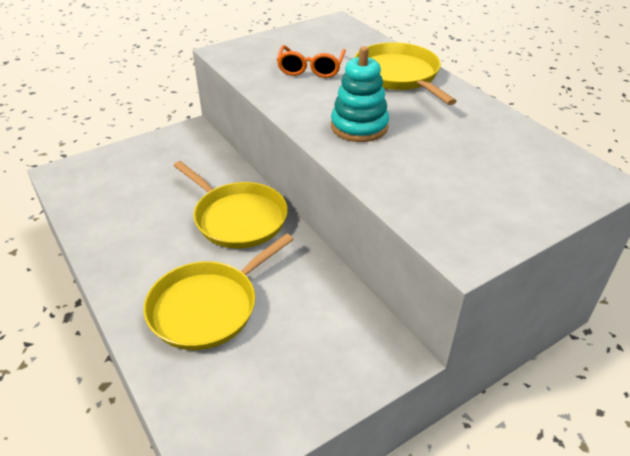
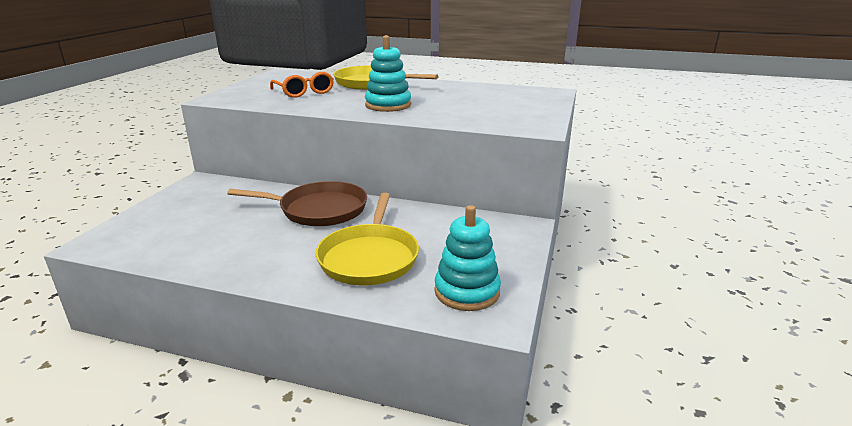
camera: 40 degrees left, 15 degrees down
(233, 408) = (467, 291): none -> turquoise stacking toy
(237, 218) = (319, 209): yellow pan -> brown pan

